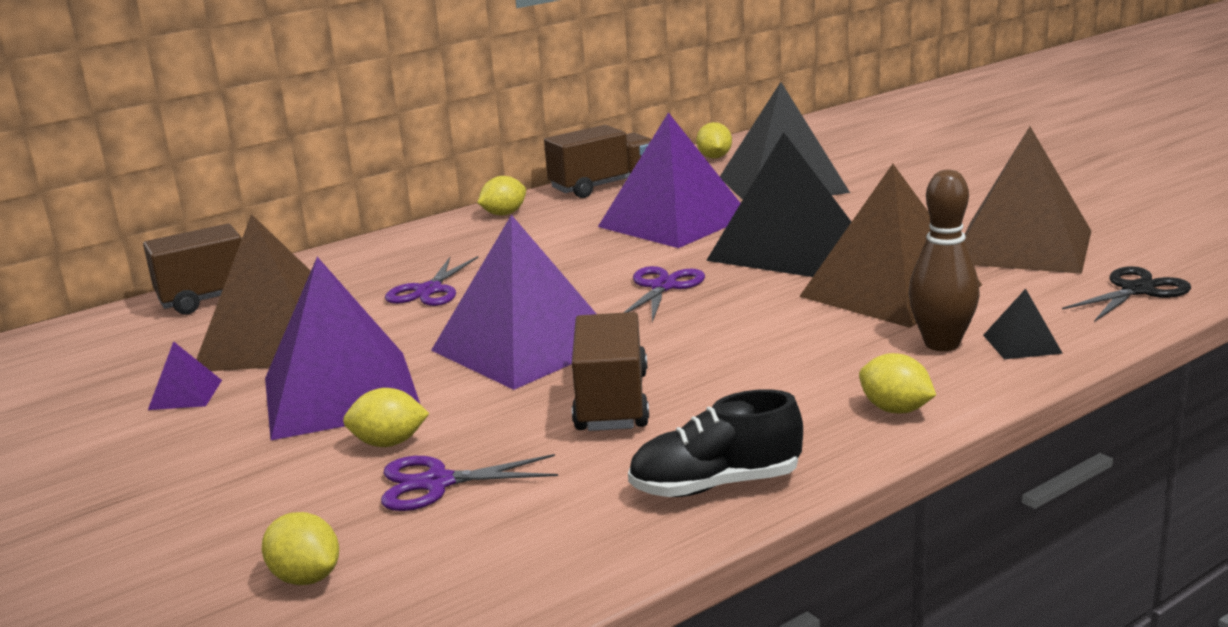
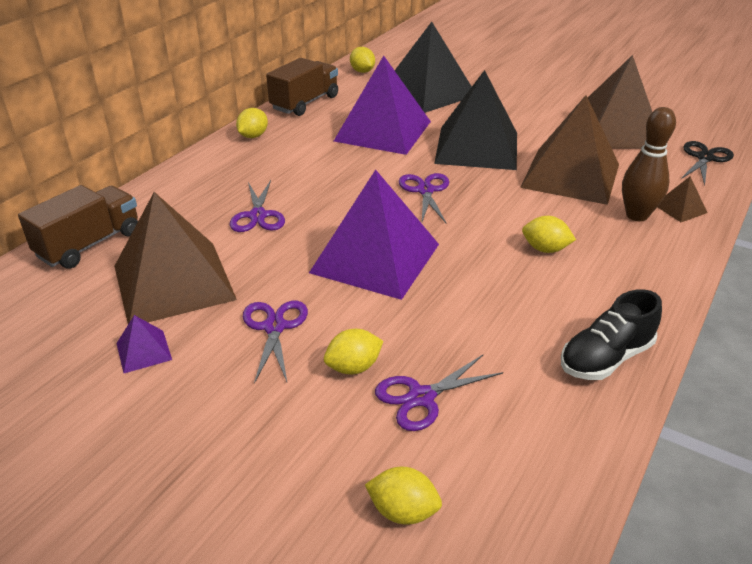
camera: 25 degrees left, 15 degrees up
(340, 394) = (274, 327): purple pyramid -> purple scissors
(612, 402) = (479, 299): brown truck -> none
(895, 410) = (656, 273): yellow lemon -> yellow lemon (545, 249)
(1022, 344) = (680, 208): black pyramid -> brown pyramid

